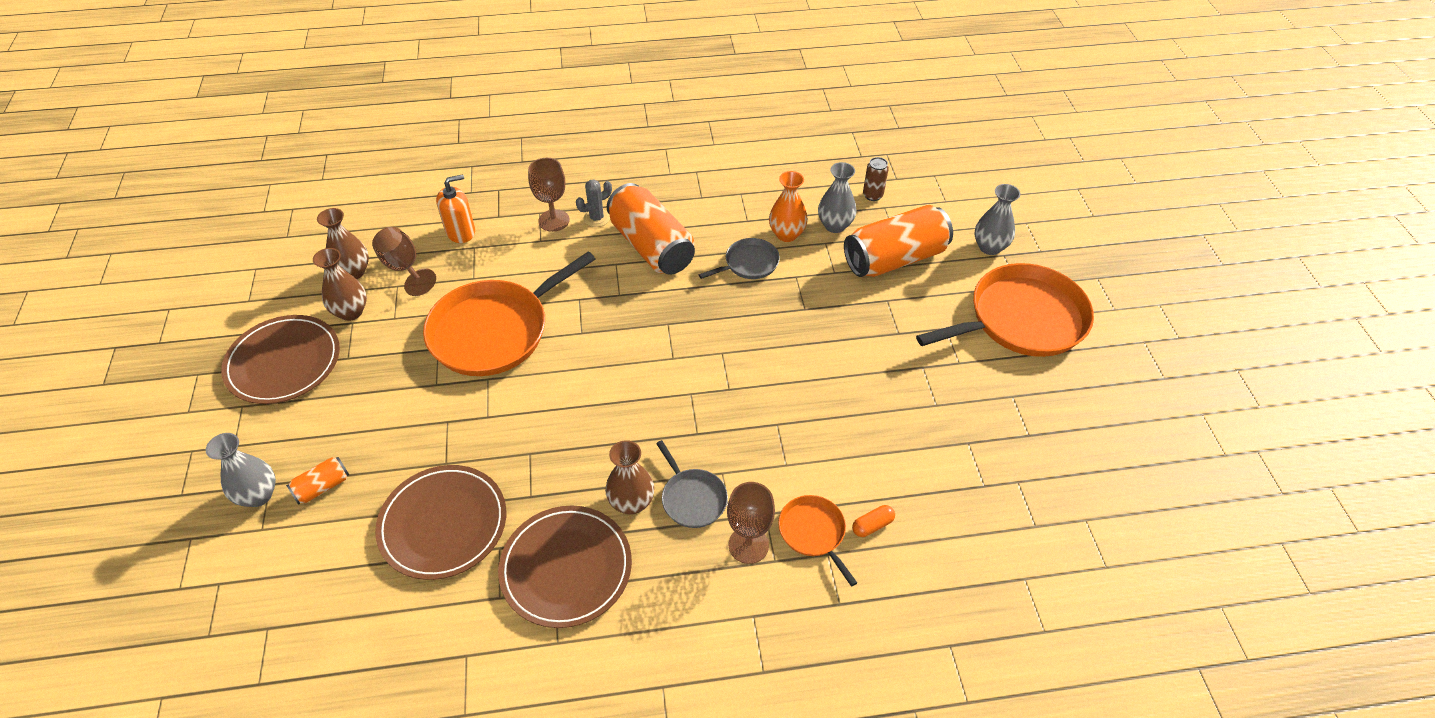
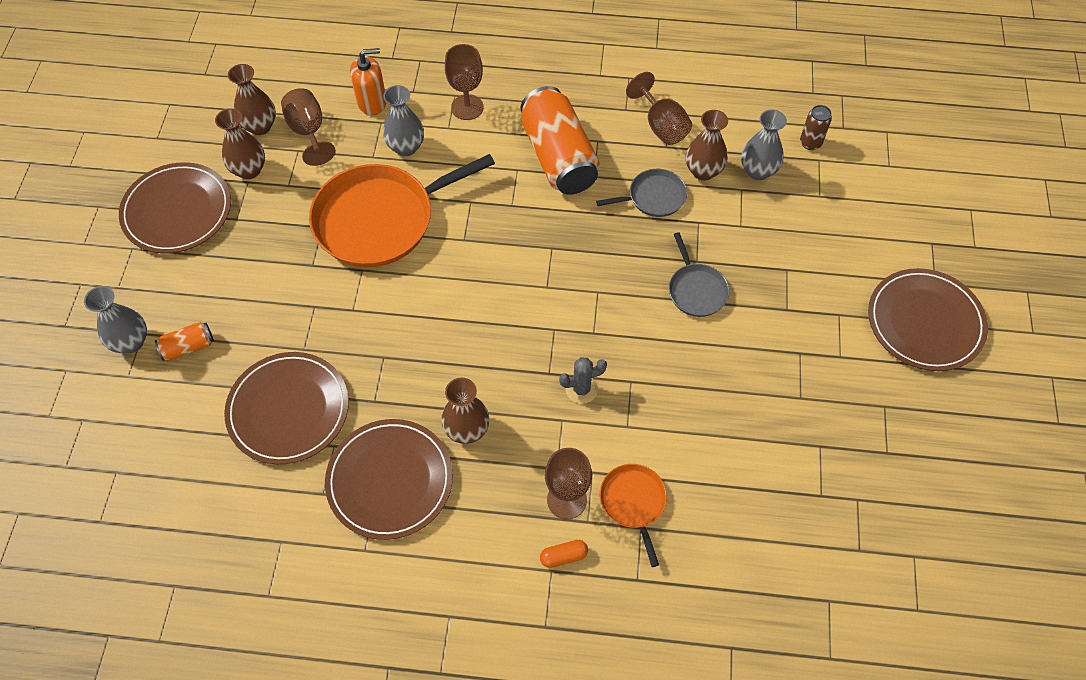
camera: 15 degrees right, 10 degrees up
(596, 218) = (511, 113): grey cactus -> grey cactus (581, 389)
(692, 498) = (526, 439): grey pan -> grey pan (696, 290)
(737, 205) = (661, 126): none -> brown goblet
(786, 234) = (703, 171): orange vase -> brown vase
(872, 525) = (694, 509): orange capsule -> orange capsule (563, 556)
(894, 258) = (810, 223): orange can -> none
(989, 247) = (919, 231): grey vase -> grey vase (406, 147)
(1021, 319) = (925, 322): orange pan -> brown plate

